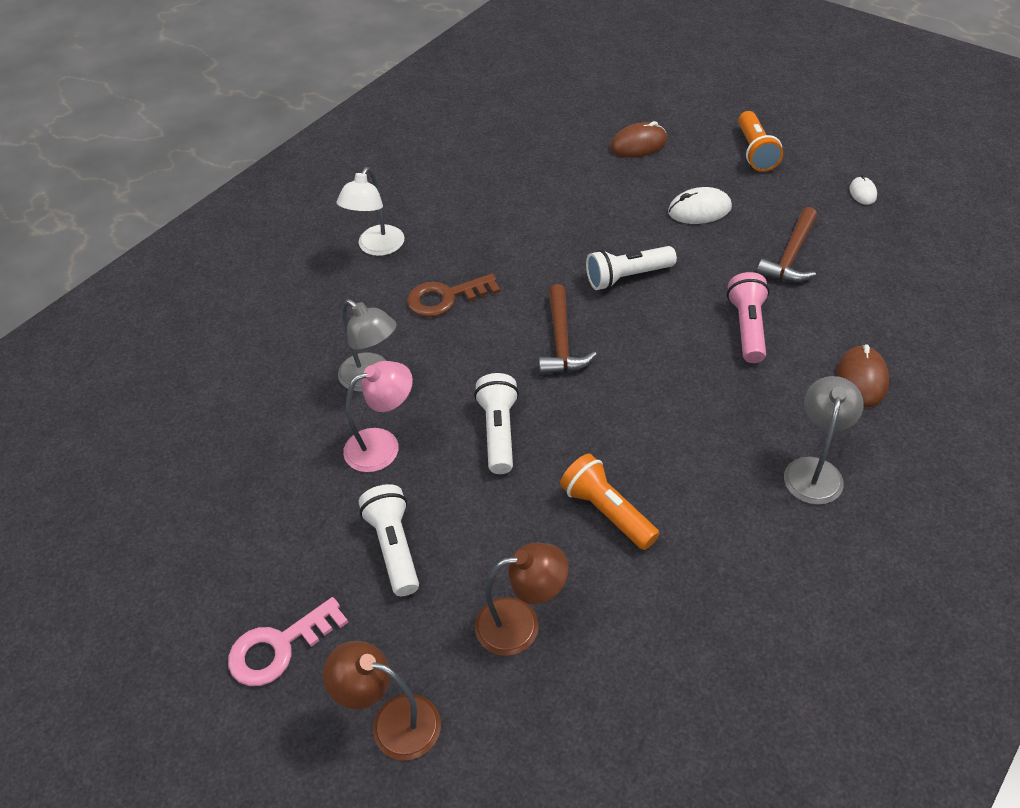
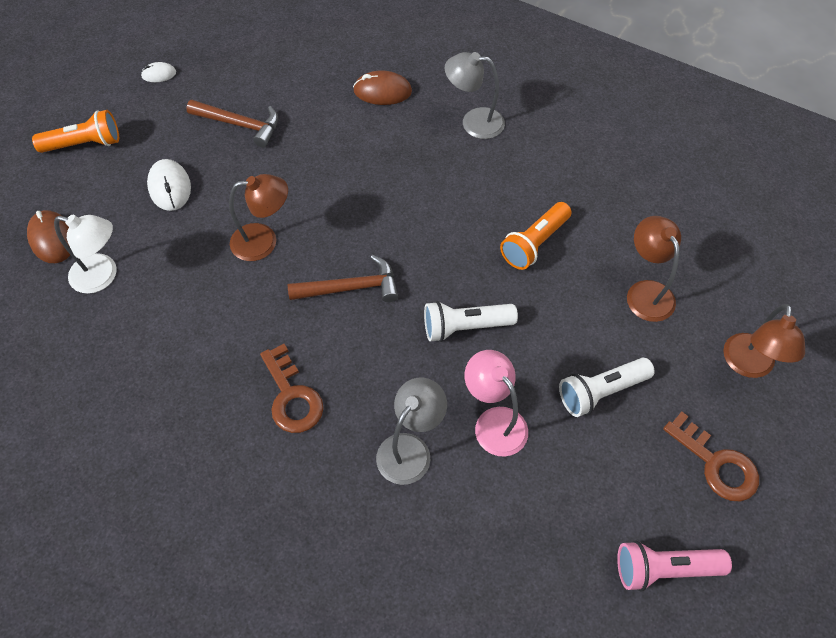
camera: 100 degrees left, 10 degrees up
(279, 647) = (716, 464): pink key -> brown key
(377, 247) = (205, 485): white lamp -> white lamp (103, 276)
(627, 277) = (264, 241): white flashlight -> brown lamp
(747, 327) = (329, 155): pink flashlight -> pink flashlight (664, 568)

